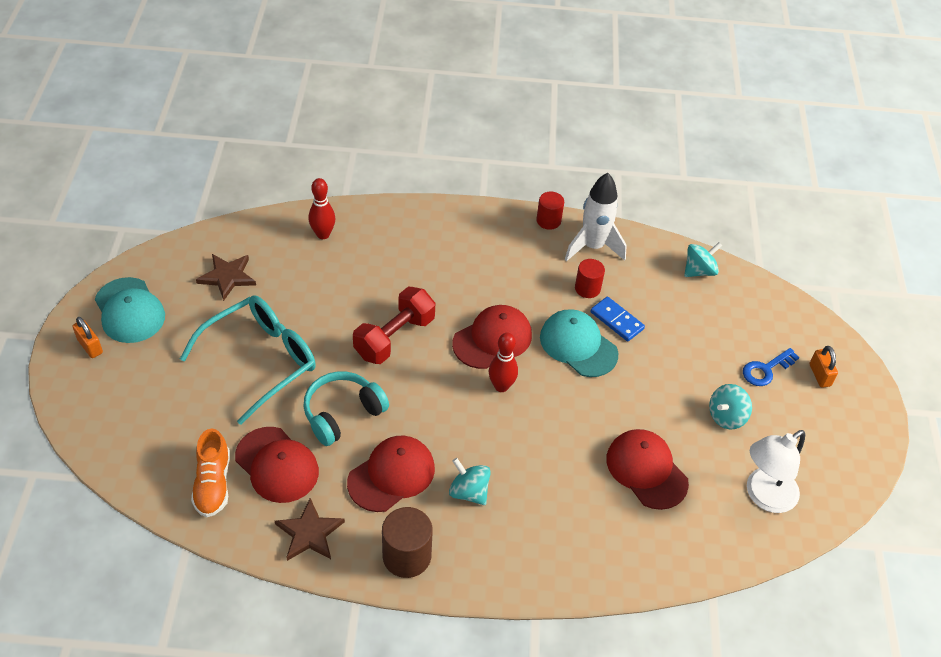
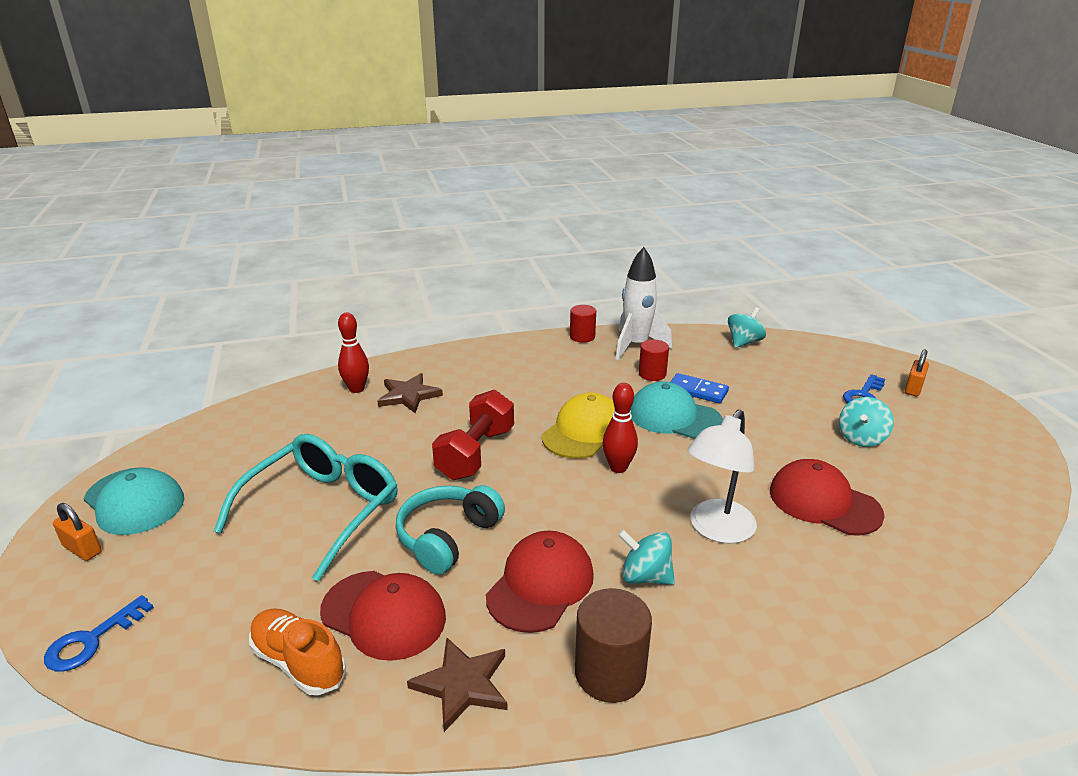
camera: 15 degrees left, 20 degrees down
(90, 426) = (92, 640): none -> blue key
(213, 484) = (298, 662): orange shoe -> orange shoe turned 150 degrees clockwise
(227, 277) = (256, 444): brown star -> brown star (408, 395)
(492, 339) = (584, 431): red cap -> yellow cap
(764, 496) = (957, 494): white lamp -> white lamp (716, 530)
(820, 375) = (913, 388): orange padlock -> orange padlock turned 60 degrees clockwise

